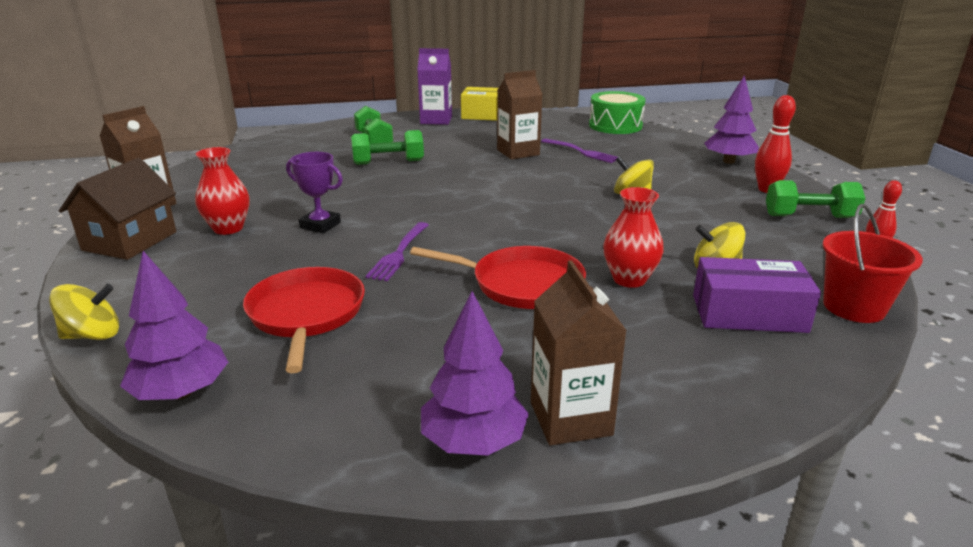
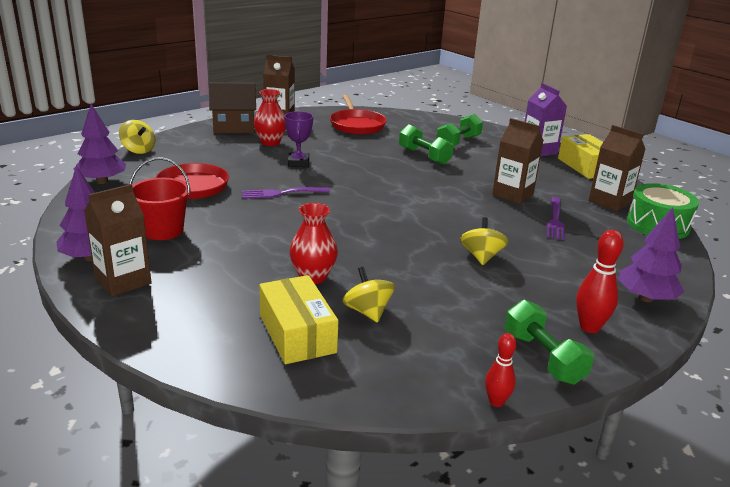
camera: 60 degrees right, 0 degrees up
(522, 284) = (272, 239): red pan -> red pan (357, 125)
(564, 127) = (609, 202): none -> brown carton
(748, 313) = (297, 333): purple box -> yellow box
(854, 307) = (350, 388): red bucket -> red bucket (163, 230)

